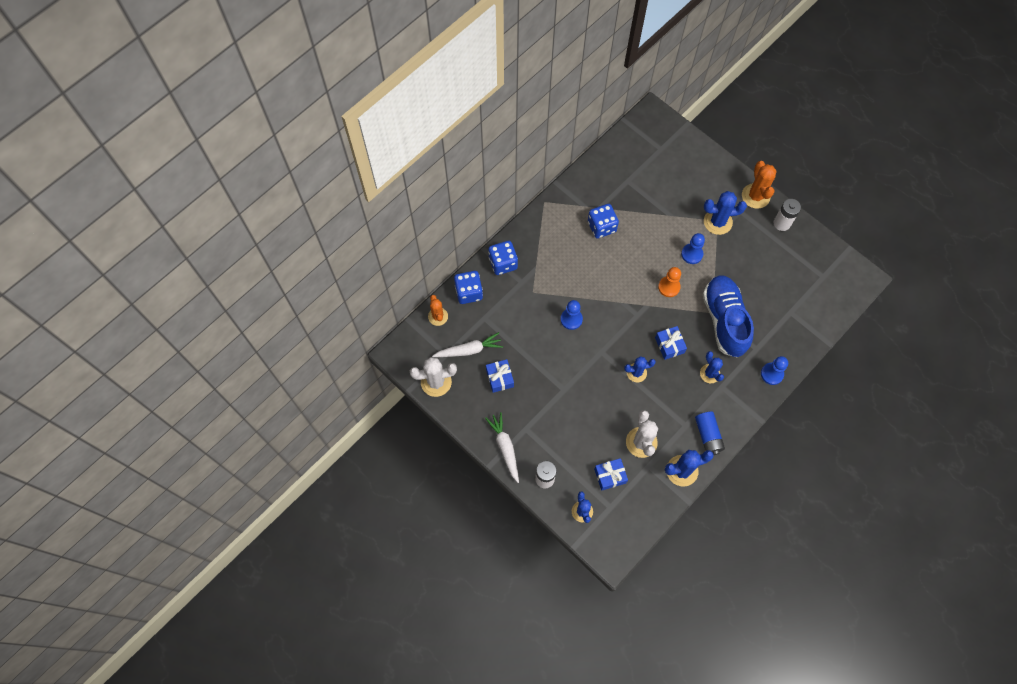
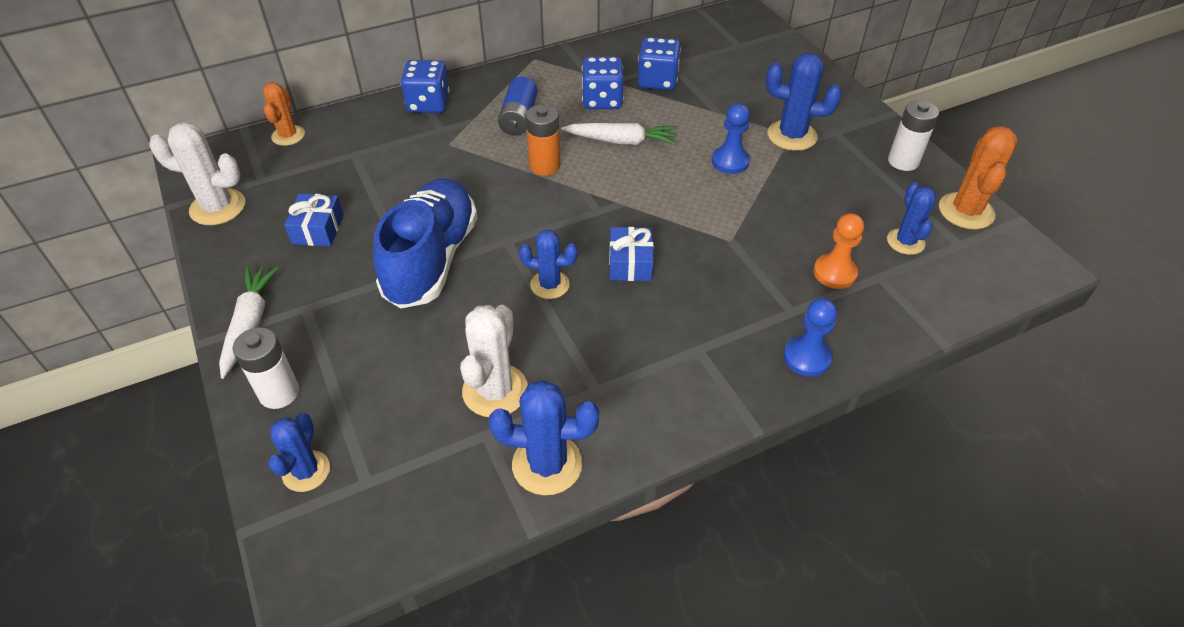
camera: 20 degrees right, 20 degrees down
(469, 292) = (354, 121): blue dice -> blue dice (657, 81)
(469, 350) = (300, 183): white carrot -> white carrot (622, 141)
(571, 319) = (485, 189): blue pawn -> none
(594, 291) = (544, 166): none -> orange battery
(610, 476) = (401, 427): blue gift -> none
(669, 287) = (670, 190): orange pawn -> orange pawn (834, 273)
(708, 435) = (631, 420): blue battery -> blue battery (518, 118)
(710, 373) = (684, 323): blue cactus -> blue cactus (905, 242)
(724, 320) = (747, 256): blue shoe -> blue shoe (431, 259)
(755, 196) = (869, 122): orange cactus -> orange cactus (966, 211)

